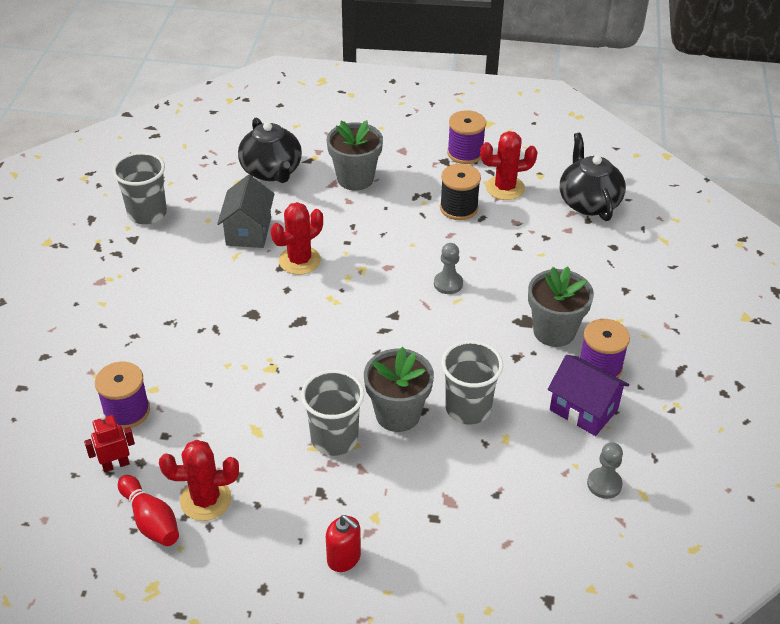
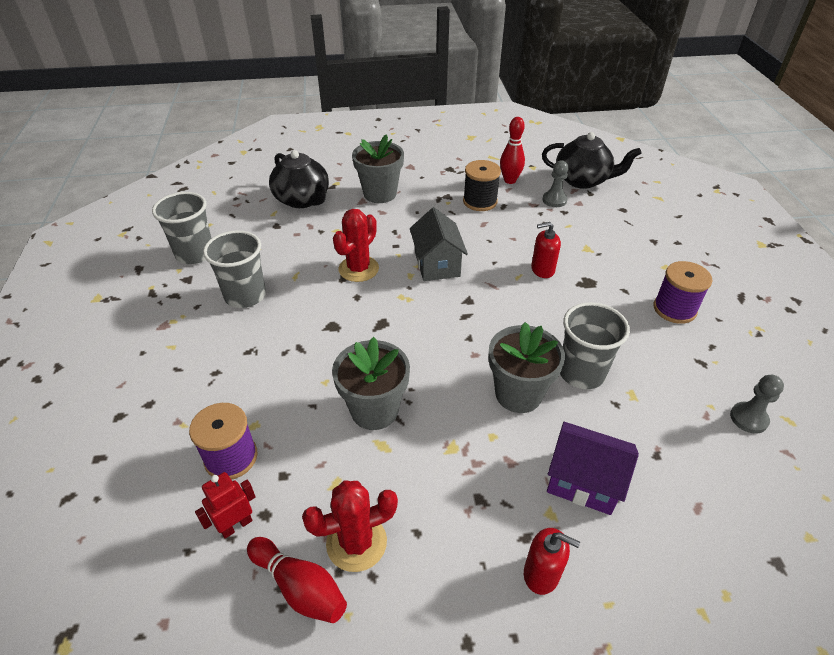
camera: 15 degrees left, 0 degrees up
(248, 231) = (300, 252): grey house -> grey house (437, 264)
(334, 438) = (467, 434): grey cup -> grey cup (245, 296)
(448, 284) = (503, 264): grey pawn -> grey pawn (554, 200)
(465, 153) = (463, 160): purple spool -> none
(485, 298) = (542, 270): none -> red soap dispenser
(505, 188) = (510, 180): red cactus -> red bowling pin
(554, 331) = (617, 286): grey flower pot -> grey flower pot (374, 410)
(583, 409) = (685, 350): purple house -> purple house (583, 482)
(588, 202) = (582, 180): black teapot -> black teapot turned 135 degrees clockwise

